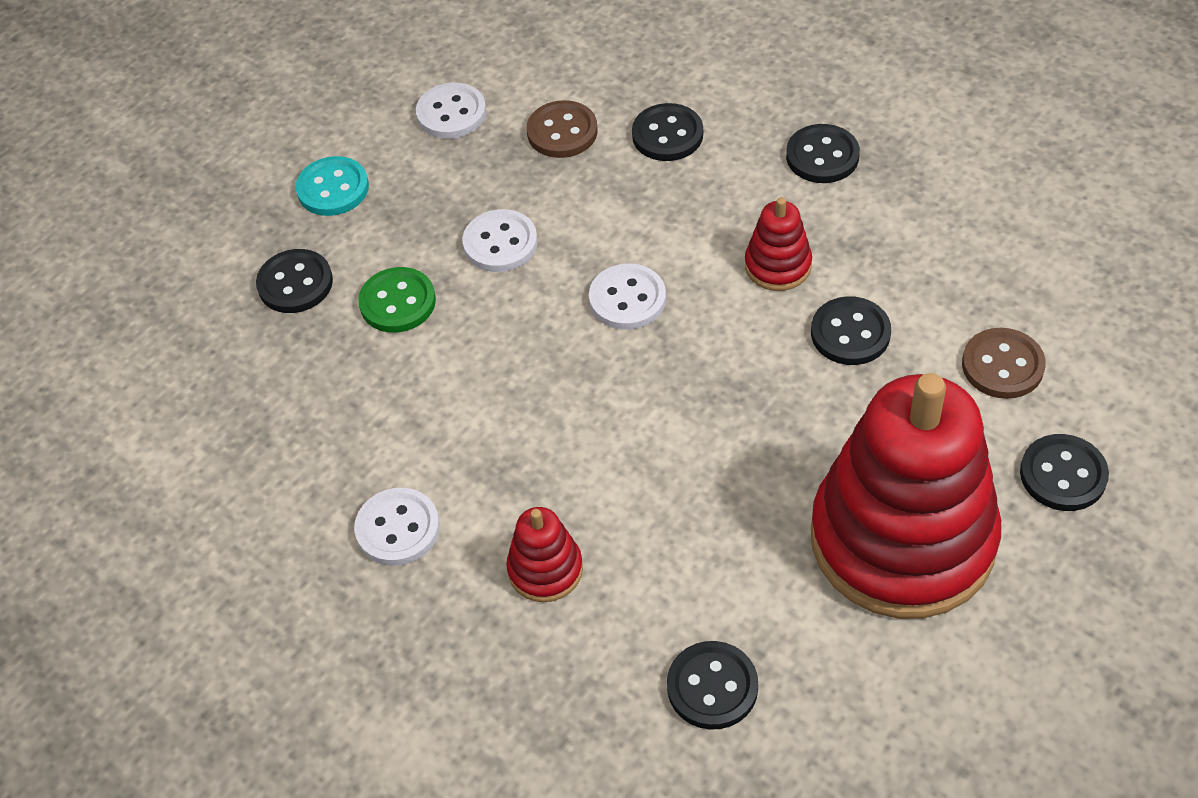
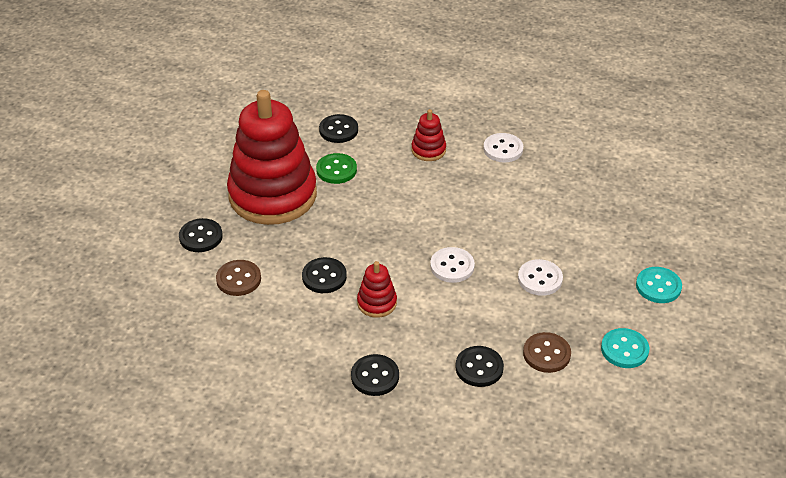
camera: 155 degrees right, 10 degrees down
(295, 283) = (635, 233): black button -> none
(397, 302) = (573, 237): green button -> green button (336, 170)
(451, 113) = (624, 349): white button -> turquoise button

